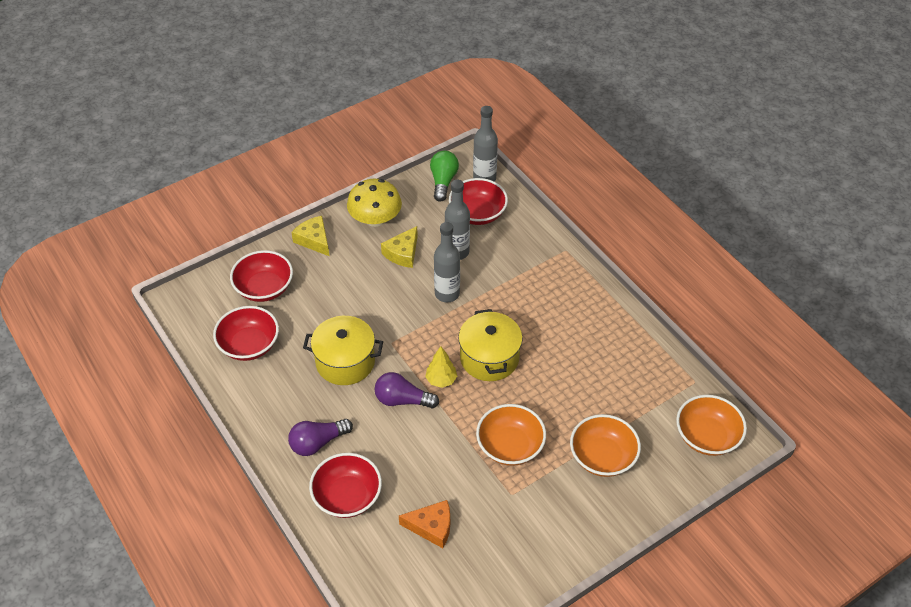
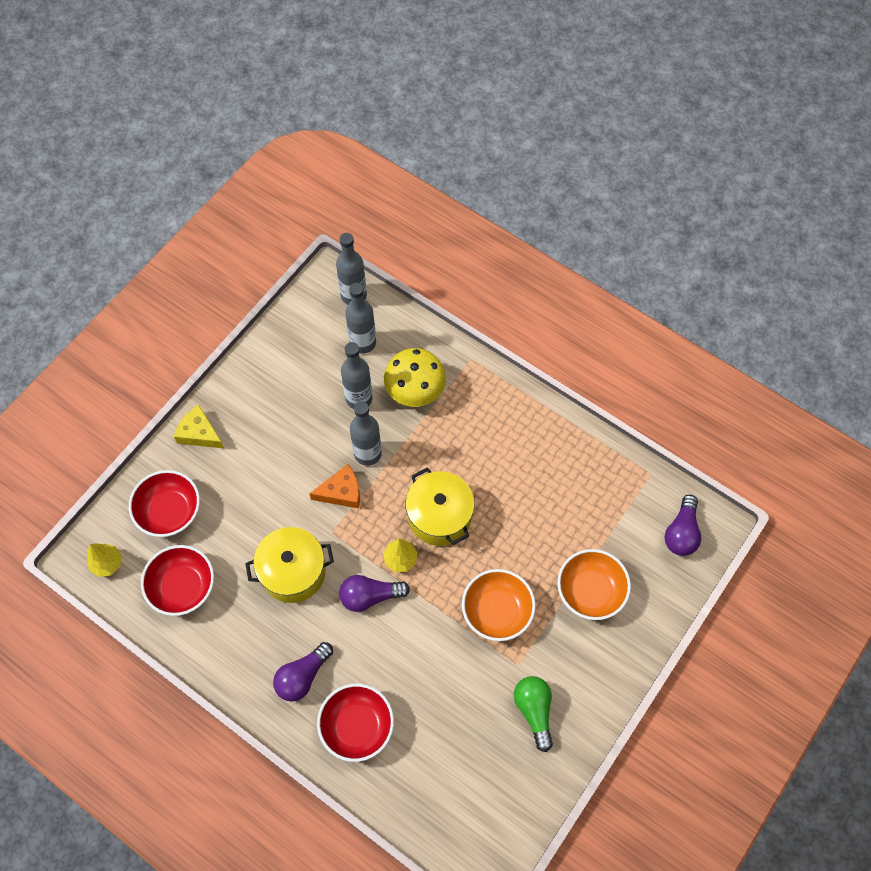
camera: 20 degrees left, 15 degrees up
(197, 310) = (107, 563): none -> yellow tree
(375, 219) = (255, 385): yellow mushroom -> yellow mushroom (415, 389)
(402, 253) = (302, 418): yellow cheese -> none
(431, 527) = (453, 729): orange cheese -> orange cheese (341, 492)
(443, 181) = (310, 313): green light bulb -> green light bulb (534, 711)
(477, 213) = (363, 343): red bowl -> grey bottle
(707, 436) = (681, 533): orange bowl -> purple light bulb

